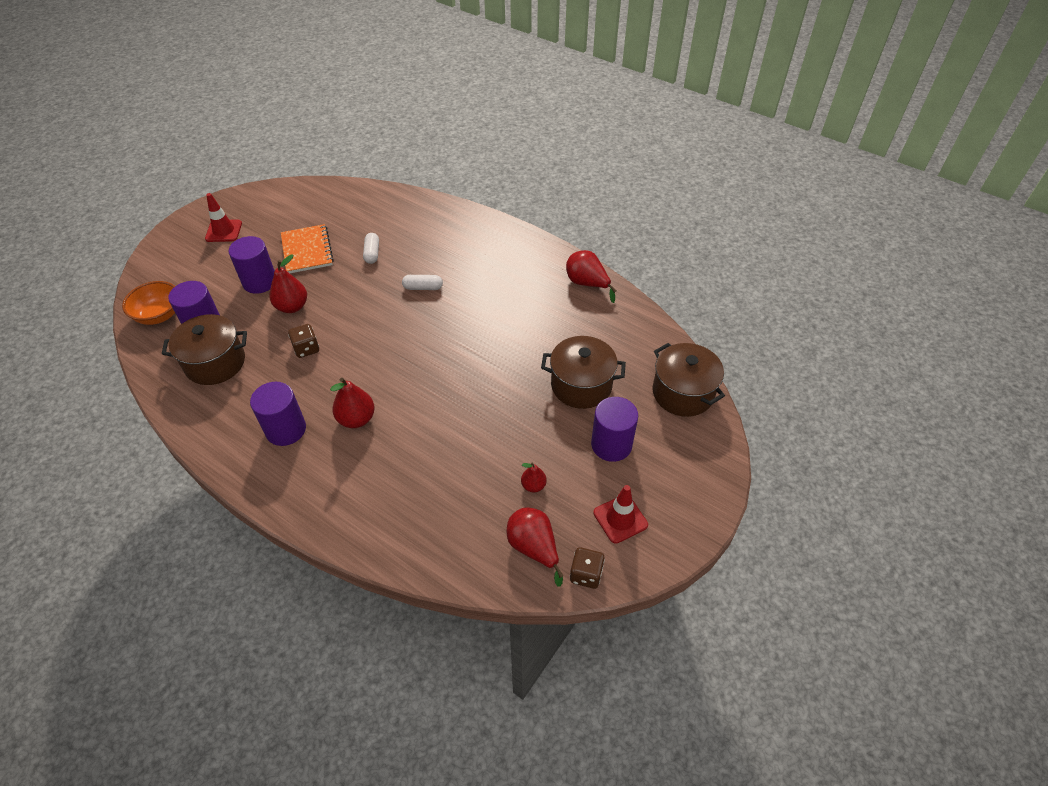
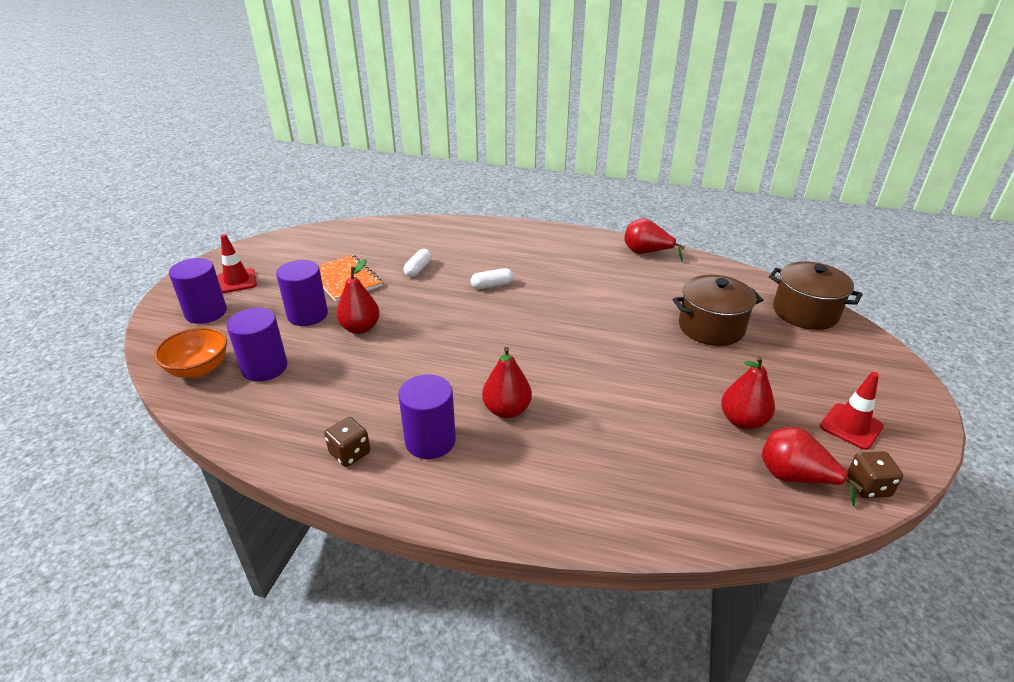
camera: 20 degrees left, 15 degrees down
(215, 363) = (299, 398): brown pot -> none
(306, 349) = (402, 360): brown dice -> brown dice (350, 453)
(372, 253) = (418, 269): white capsule -> white capsule turned 45 degrees clockwise
(533, 485) = (742, 421): red pear -> red pear, size x1.70
(611, 445) = (783, 367): purple cylinder -> purple cylinder (206, 312)

